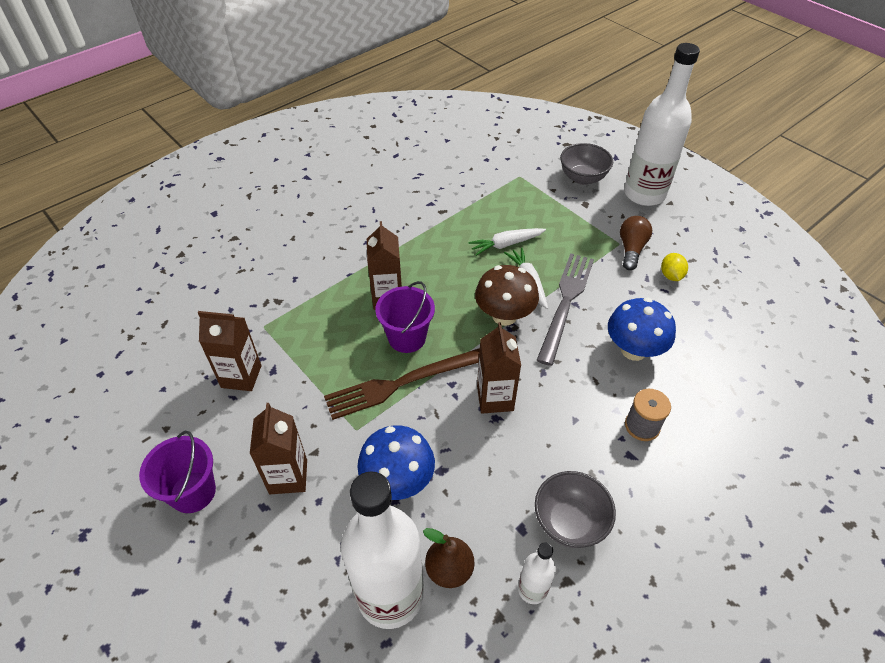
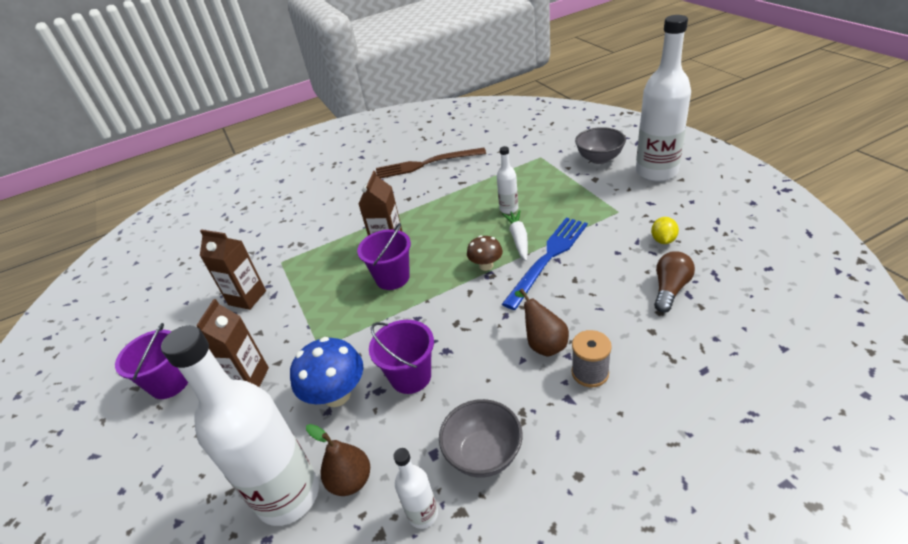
camera: 20 degrees right, 10 degrees down
(400, 383) = (372, 314): brown fork -> brown fork (426, 164)
(469, 451) = (410, 376): none -> purple bucket
(495, 398) = (451, 334): brown carton -> none
(504, 316) = (486, 265): brown mushroom -> brown mushroom, size x0.61
(506, 244) = (509, 209): white carrot -> white bottle
(566, 303) = (548, 258): grey fork -> blue fork
(590, 400) = (543, 343): none -> brown pear
(631, 249) = (628, 216): brown light bulb -> brown light bulb (670, 289)
(633, 350) = (603, 303): blue mushroom -> none

